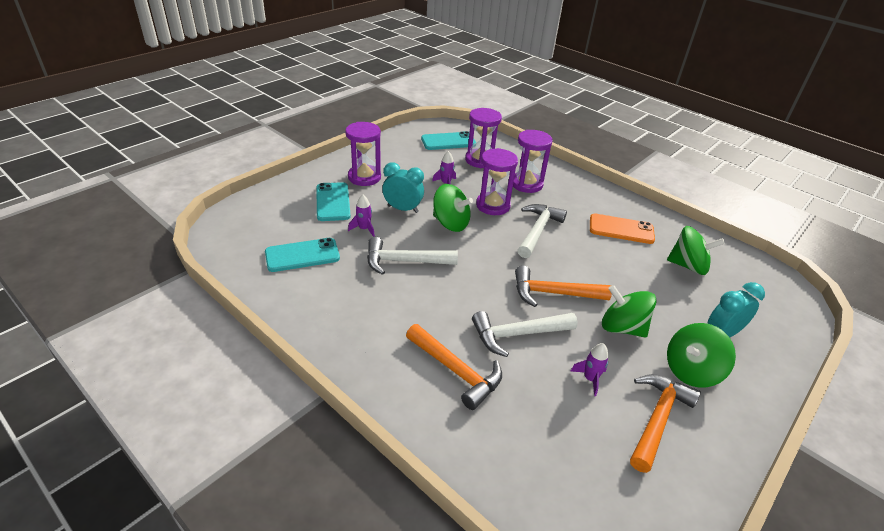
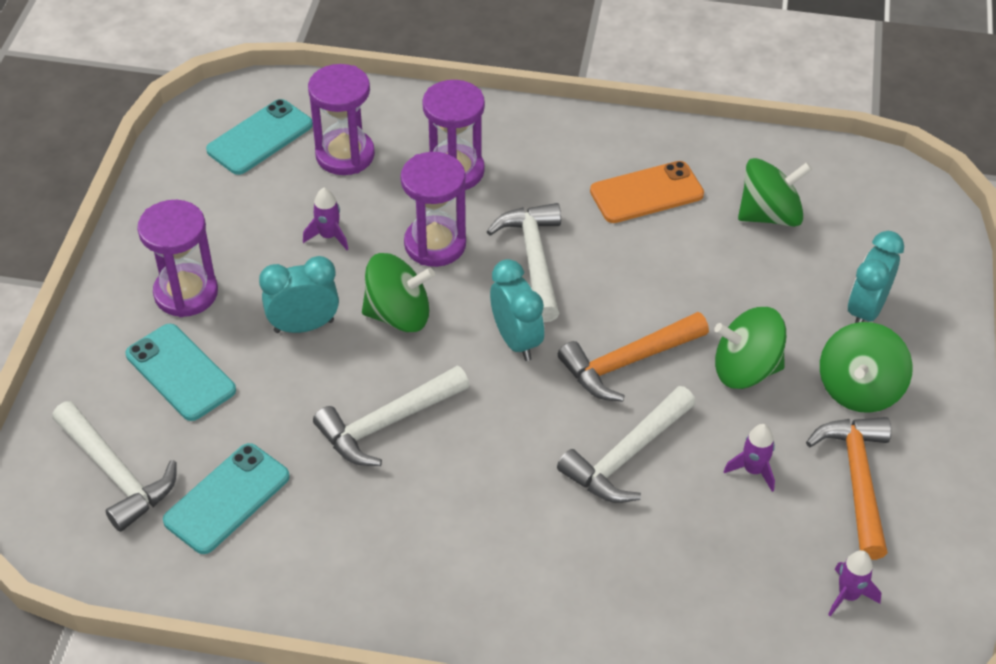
camera: 30 degrees left, 10 degrees up
(267, 224) = (116, 474): none -> white hammer
(364, 229) = (277, 398): purple rocket -> purple rocket (848, 595)
(456, 371) = (590, 556): orange hammer -> none
(500, 258) = (516, 340): none -> turquoise clock

